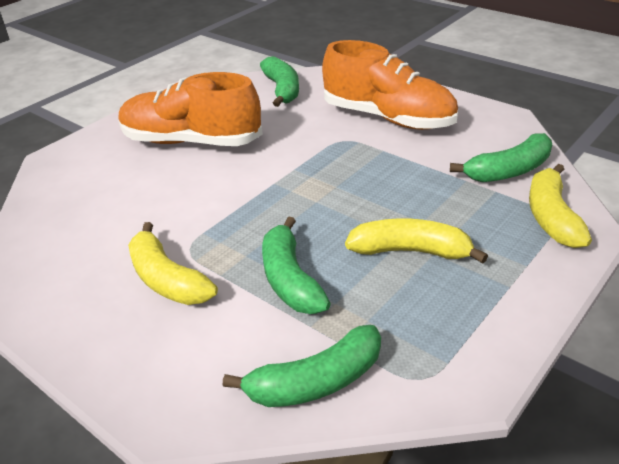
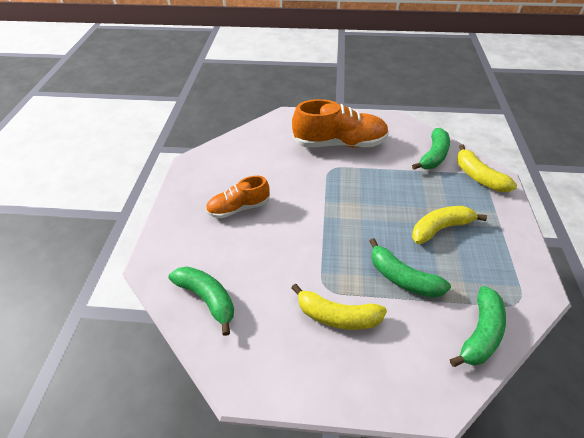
camera: 35 degrees left, 10 degrees up
(191, 142) = (239, 208): orange shoe -> orange shoe, size x0.59
(282, 90) = (254, 144): green banana -> green banana (207, 298)

